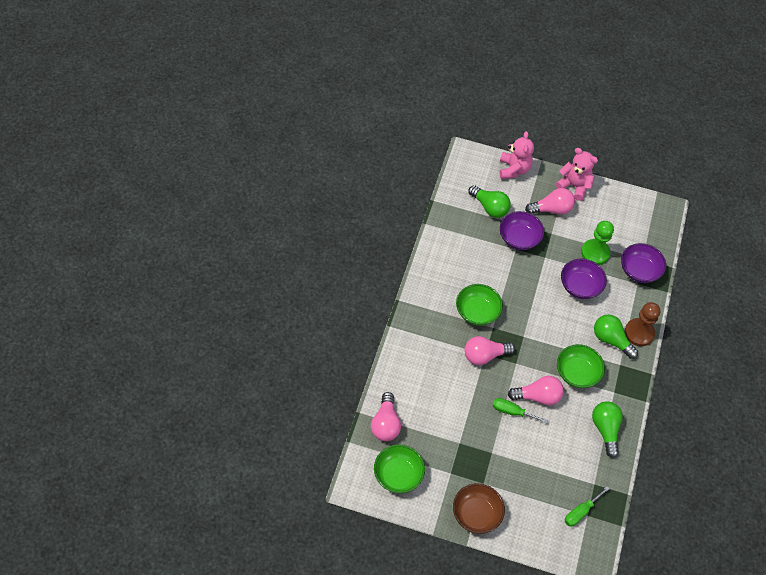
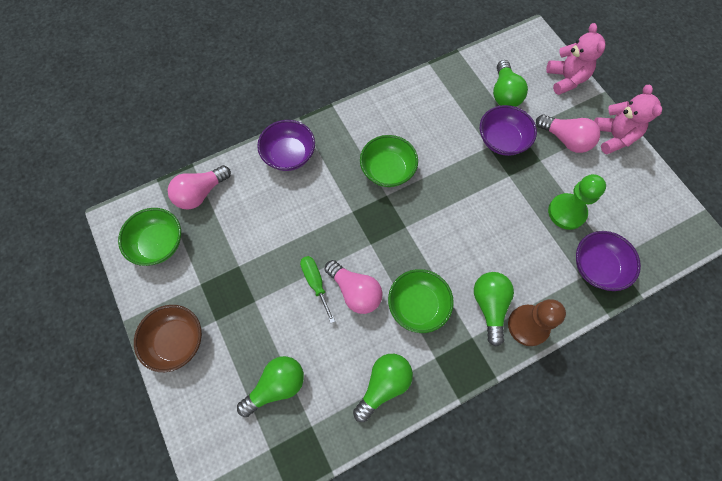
camera: 50 degrees right, 10 degrees up
(484, 355) = (350, 212): pink light bulb -> none
(513, 169) = (566, 79): pink teddy bear -> pink teddy bear turned 60 degrees counterclockwise
(555, 482) = (276, 386): none -> green light bulb
(580, 286) = (515, 229): purple bowl -> purple bowl (289, 155)
(581, 512) = (266, 439): green screwdriver -> none

